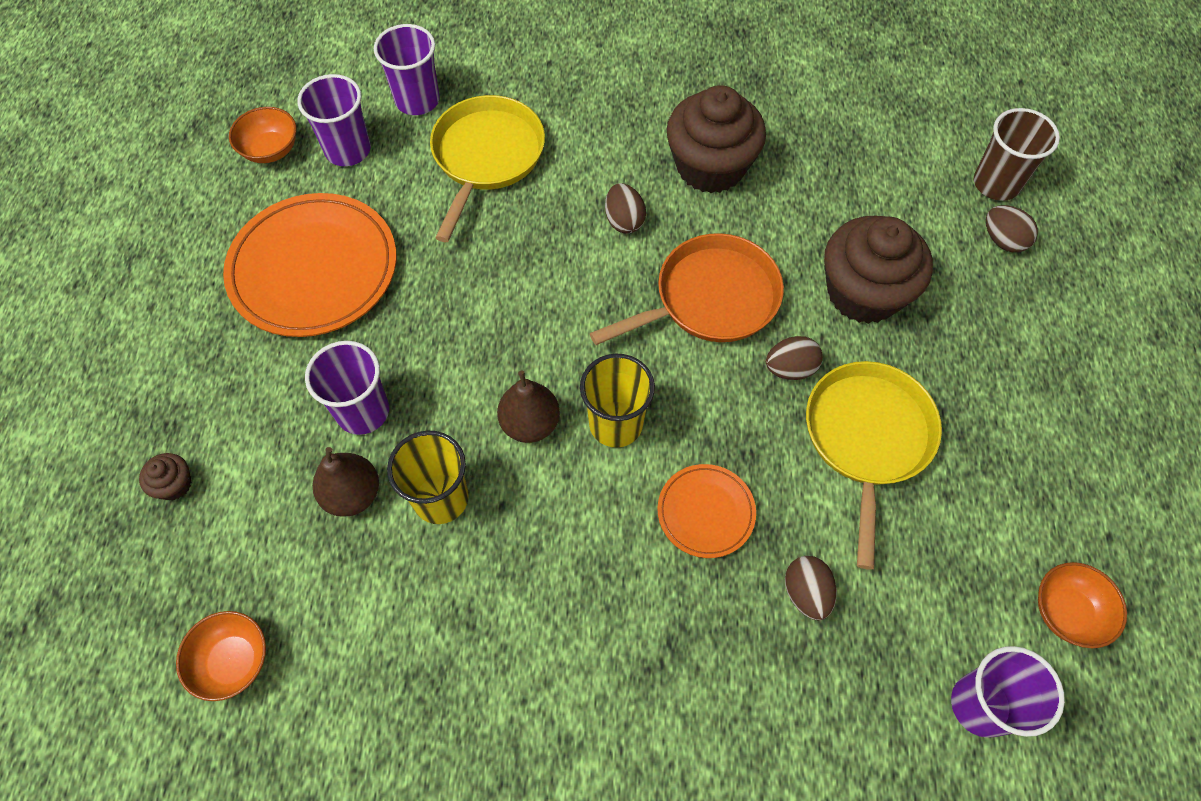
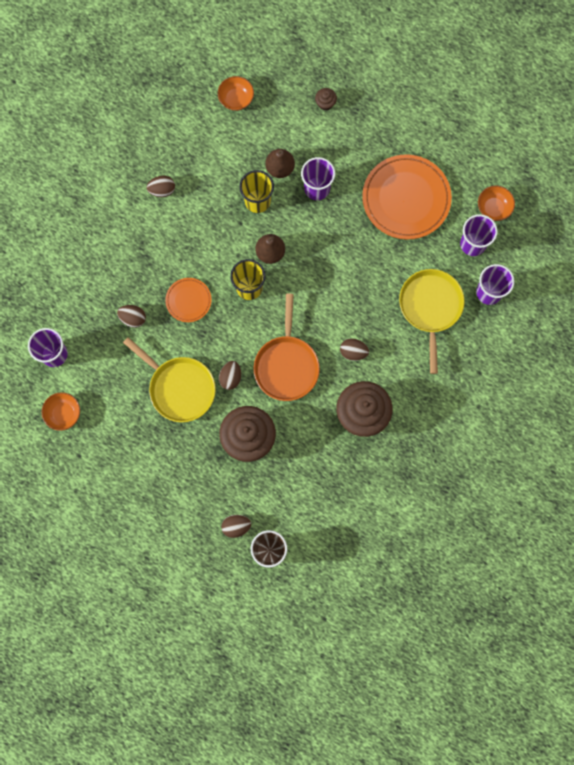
camera: 120 degrees right, 15 degrees up
(486, 157) = (430, 307): yellow pan -> yellow pan turned 135 degrees counterclockwise
(515, 696) = (162, 190): none -> brown egg

